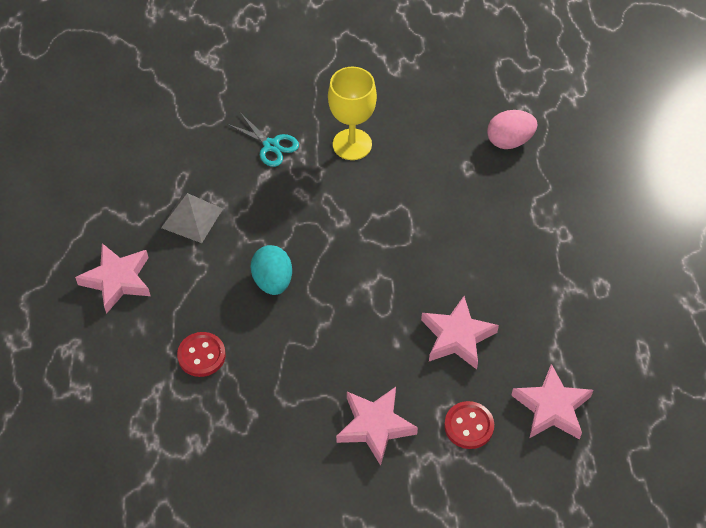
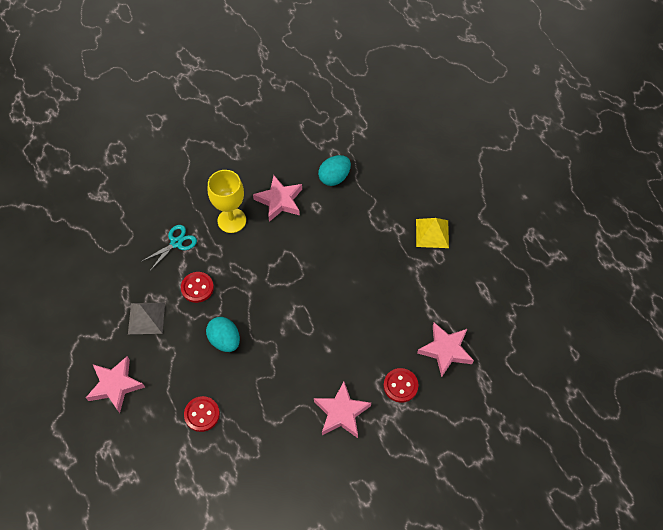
camera: 25 degrees left, 5 degrees up
(270, 207) = (197, 288): none -> red button
(271, 145) = (176, 243): turquoise scissors -> turquoise scissors turned 60 degrees counterclockwise
(457, 337) = (365, 328): pink star -> pink star (279, 201)
(509, 141) = (334, 178): pink egg -> turquoise egg
(607, 256) = (432, 233): none -> yellow pyramid

